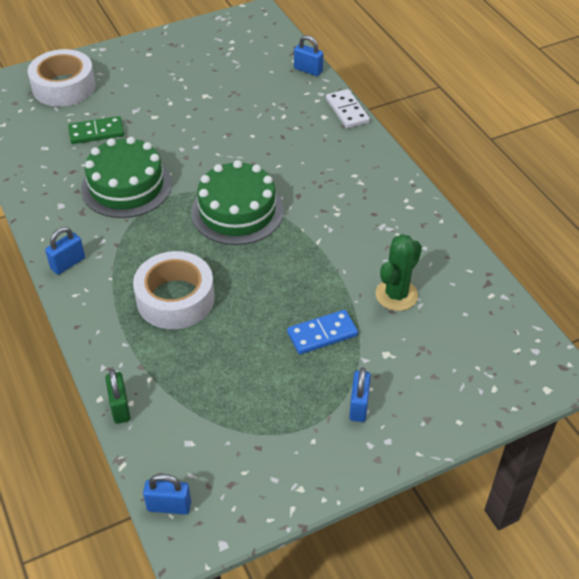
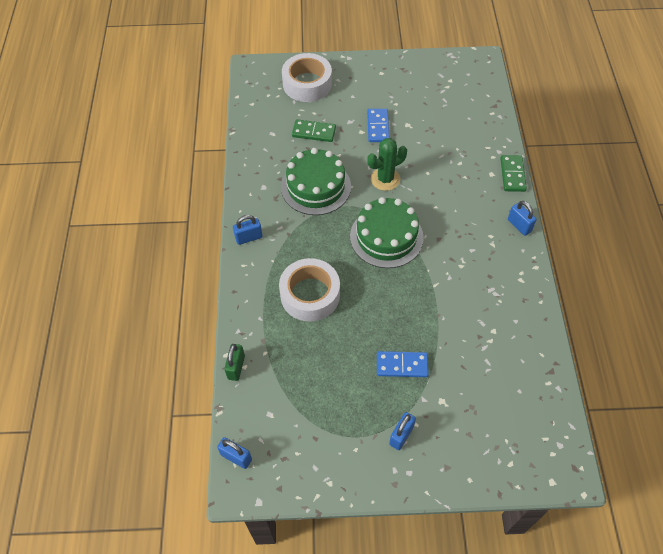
camera: 25 degrees right, 10 degrees up
(171, 107) = (378, 127): none -> blue domino
(308, 70) = (498, 126): blue padlock -> blue padlock (519, 225)
(347, 111) = (512, 175): white domino -> green domino
(396, 295) = (473, 354): green cactus -> green cactus (385, 179)

